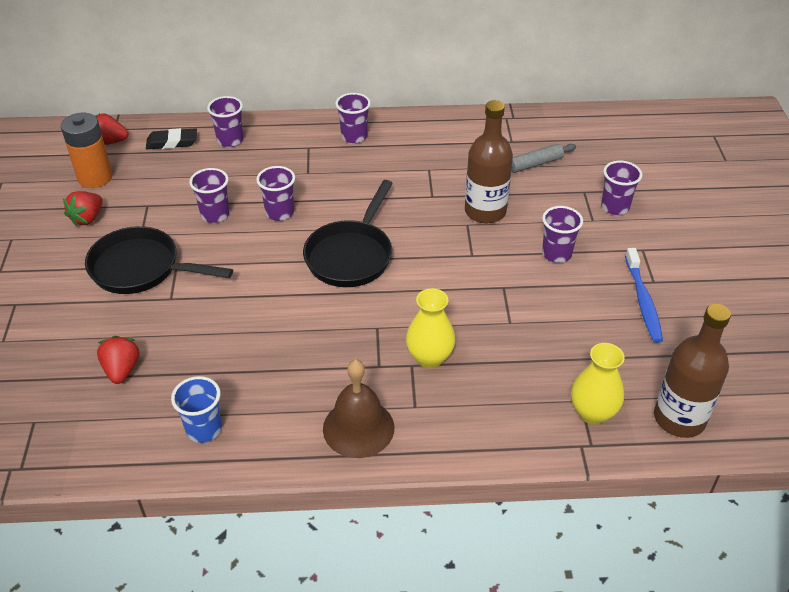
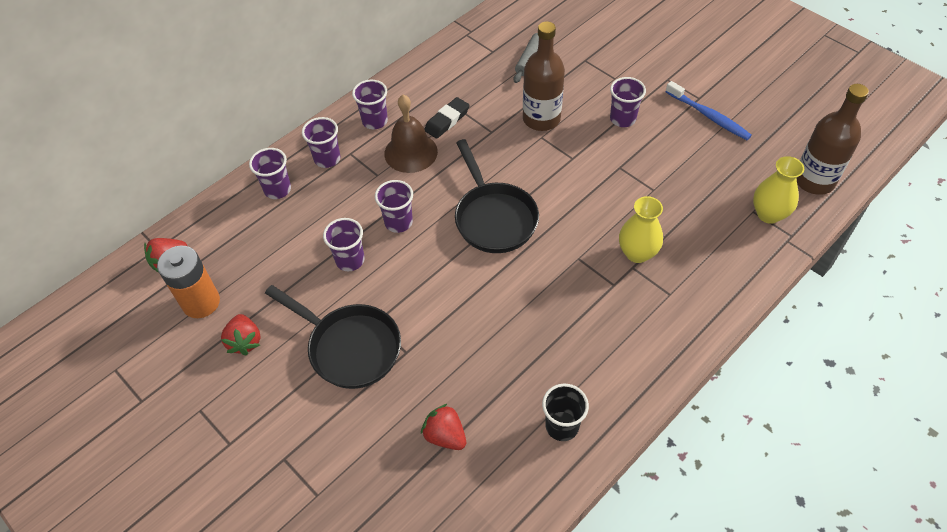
camera: 40 degrees left, 10 degrees up
(141, 268) = (350, 347): black pan -> black pan turned 120 degrees counterclockwise
(172, 142) = (228, 225): black eraser -> black eraser (447, 120)
(204, 429) = (562, 426): blue cup -> black cup
(358, 428) = (655, 338): brown bell -> brown bell (411, 152)
(615, 207) = (617, 59): purple cup -> purple cup (327, 159)

